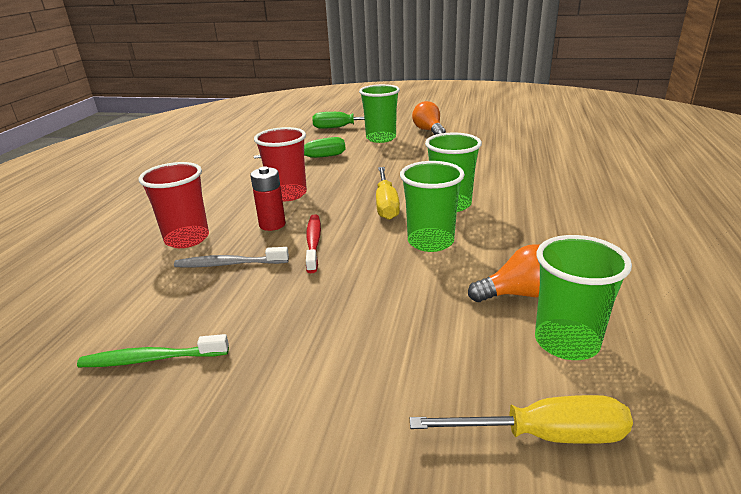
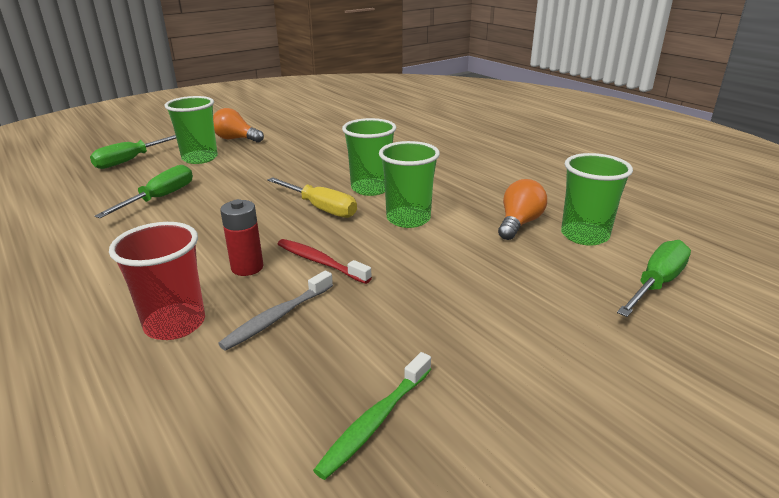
camera: 50 degrees left, 0 degrees up
(288, 194) = (205, 237): red cup -> none
(543, 435) = (656, 283): yellow screwdriver -> green screwdriver

